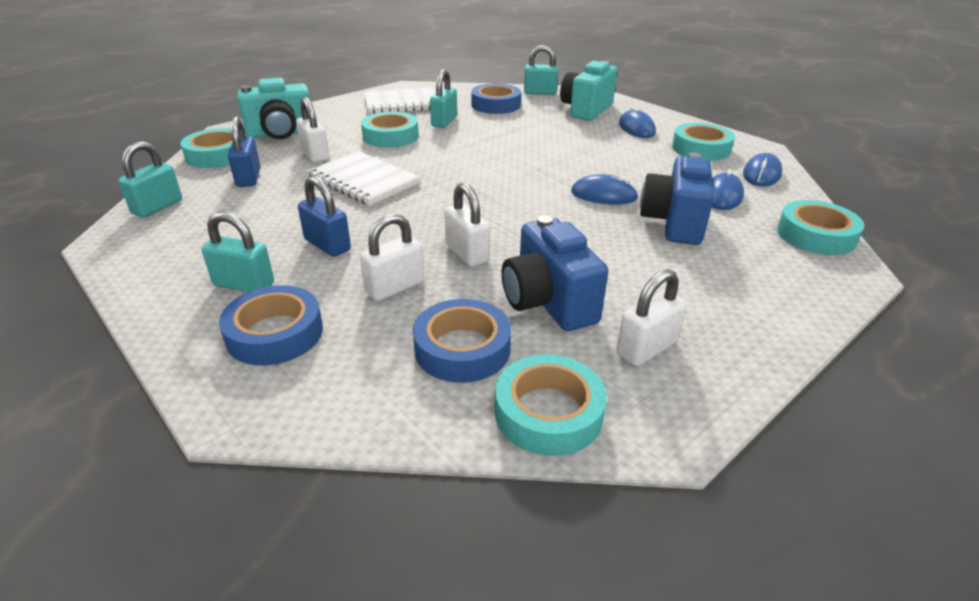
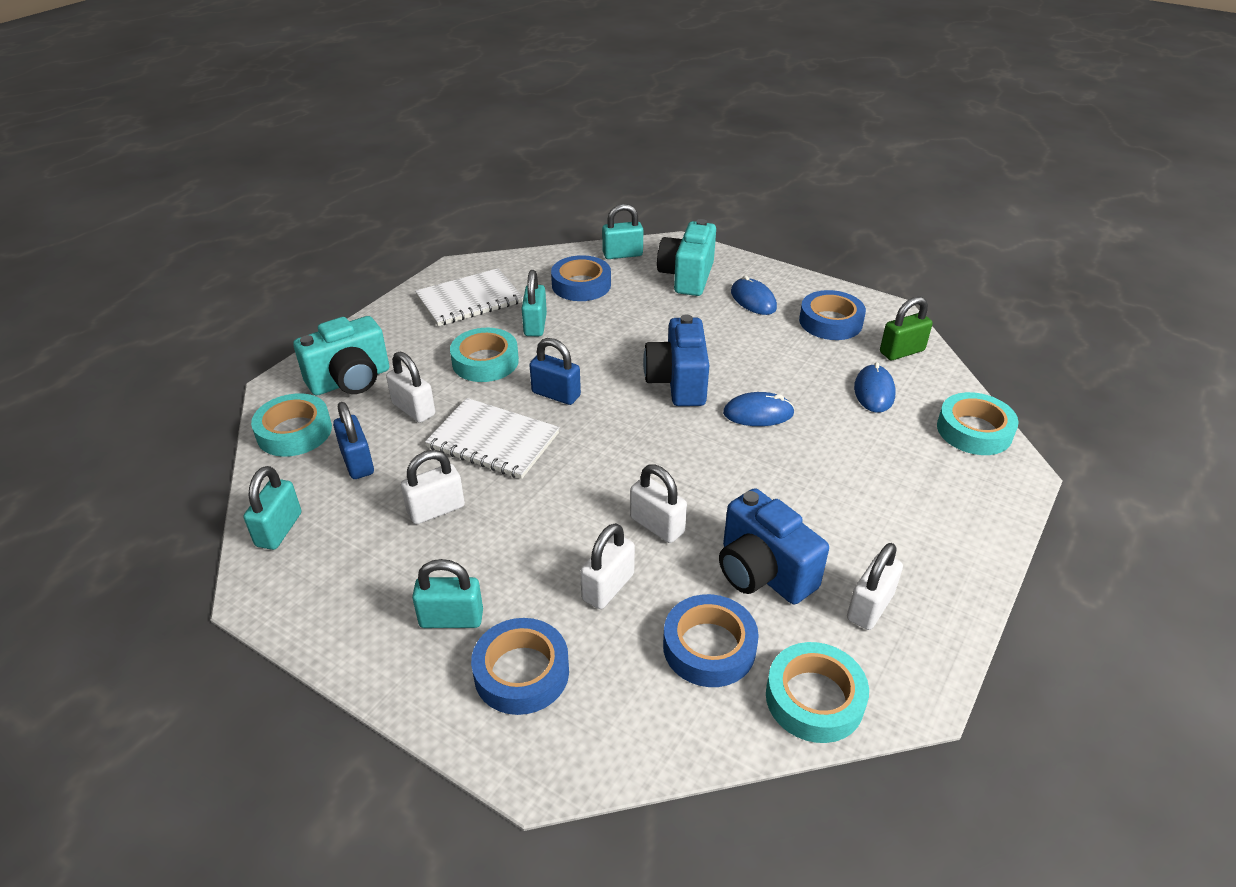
camera: 15 degrees left, 5 degrees up
(286, 214) = (436, 510): none -> white padlock
(327, 245) = (507, 545): blue padlock -> blue padlock (556, 394)
(674, 223) = (840, 440): blue camera -> blue camera (677, 382)
(701, 148) = (830, 322): turquoise tape -> blue tape
(761, 174) = (901, 351): blue mouse -> green padlock

